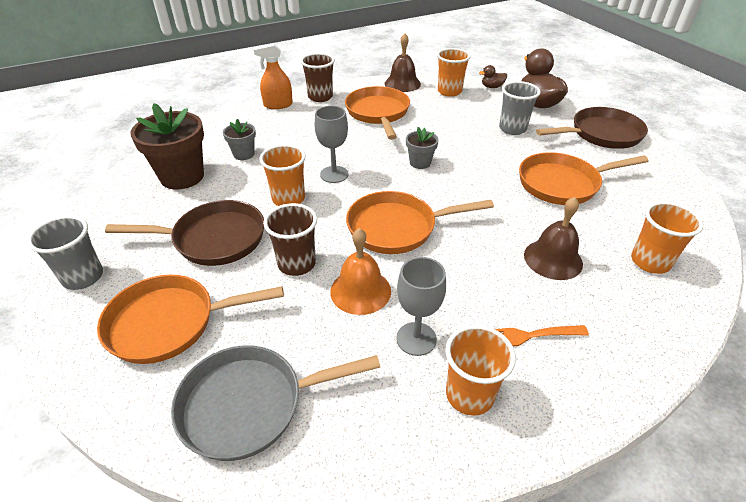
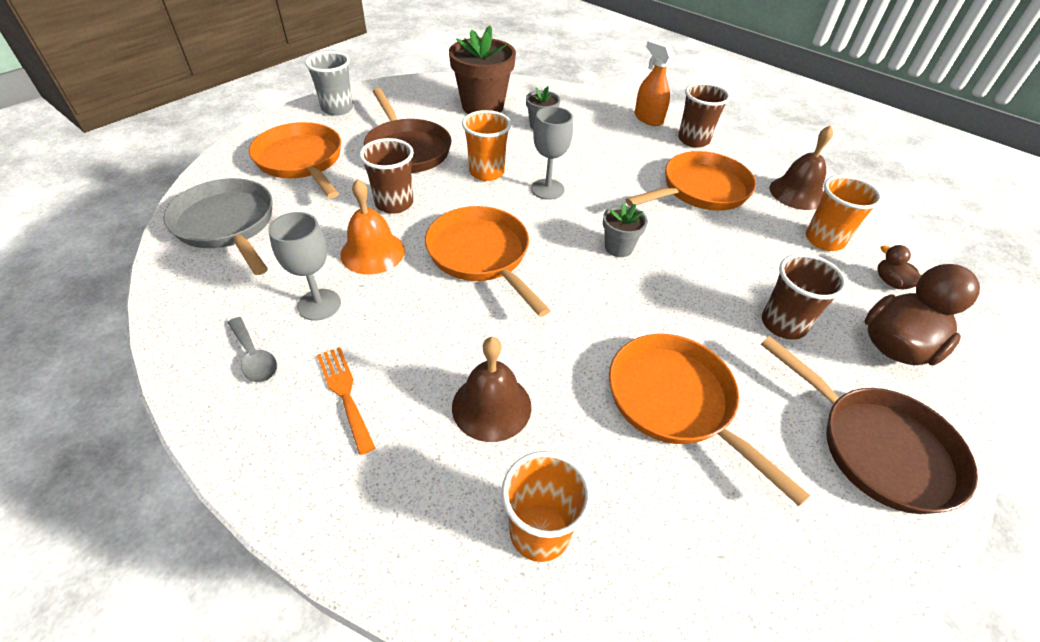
camera: 65 degrees right, 5 degrees up
(469, 395) = (254, 357): orange cup -> grey spoon
(512, 129) = (783, 324): grey cup -> brown cup

